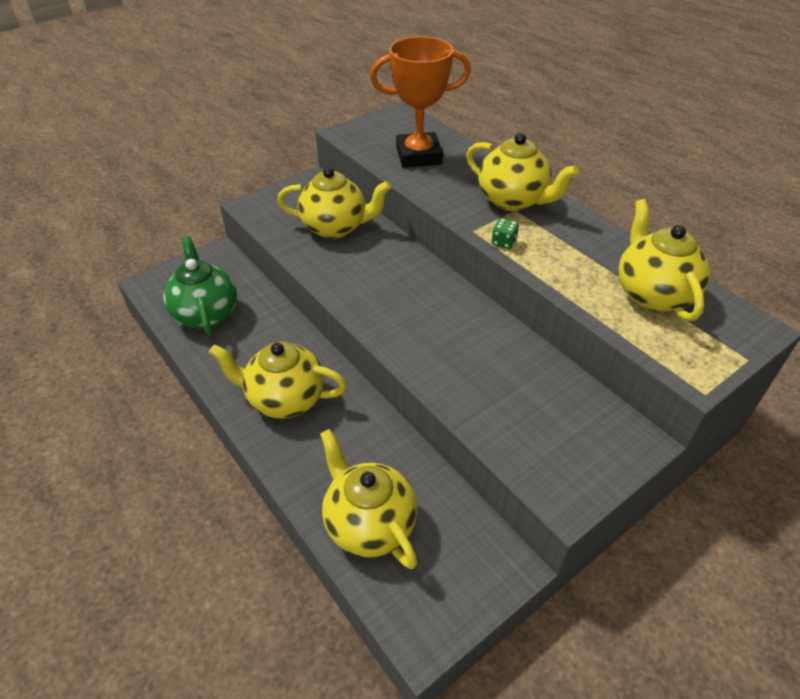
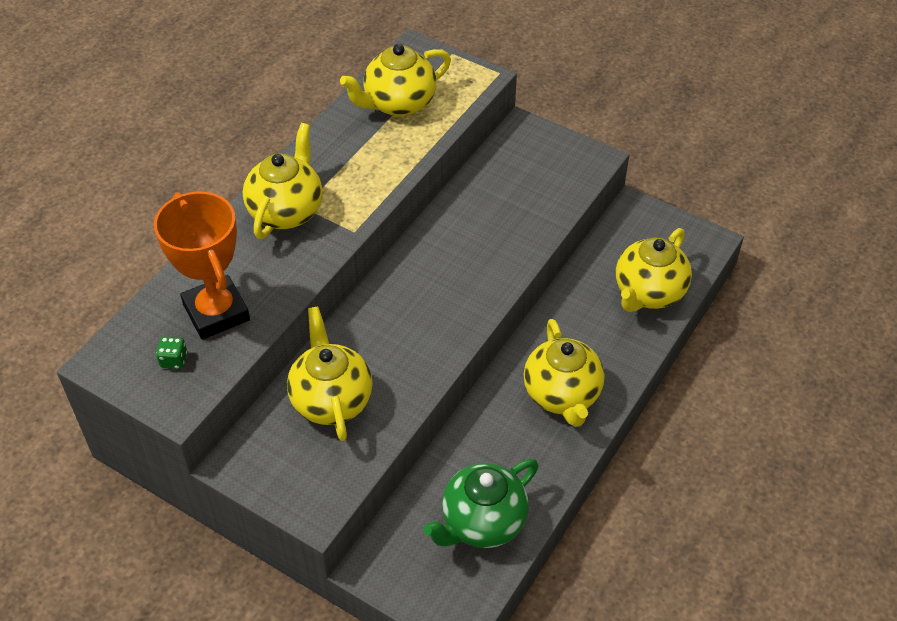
camera: 110 degrees left, 5 degrees up
(503, 242) = (365, 205): green dice -> green dice (174, 360)

